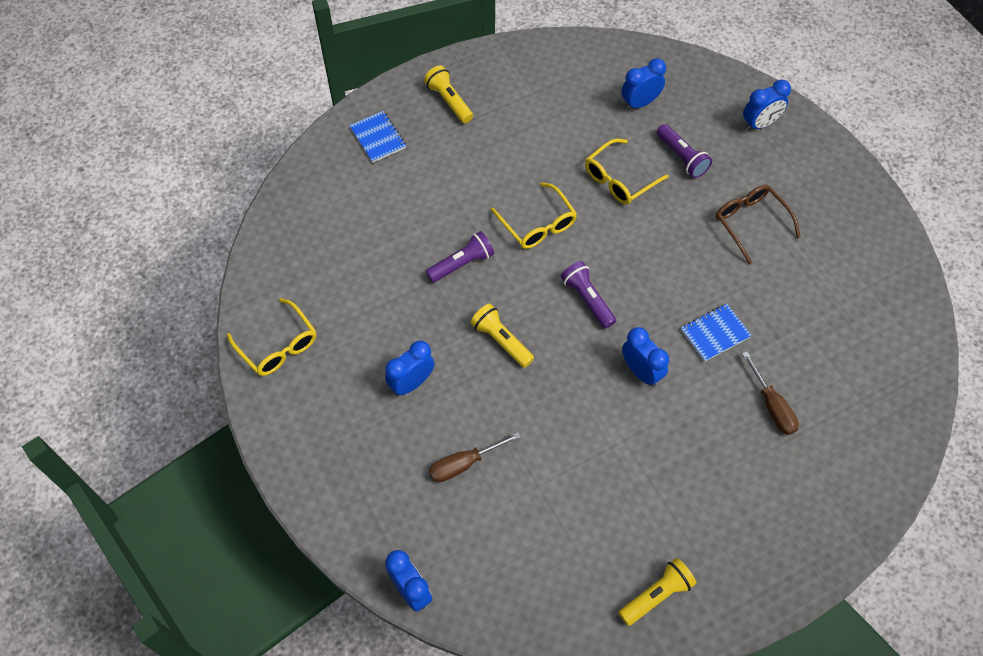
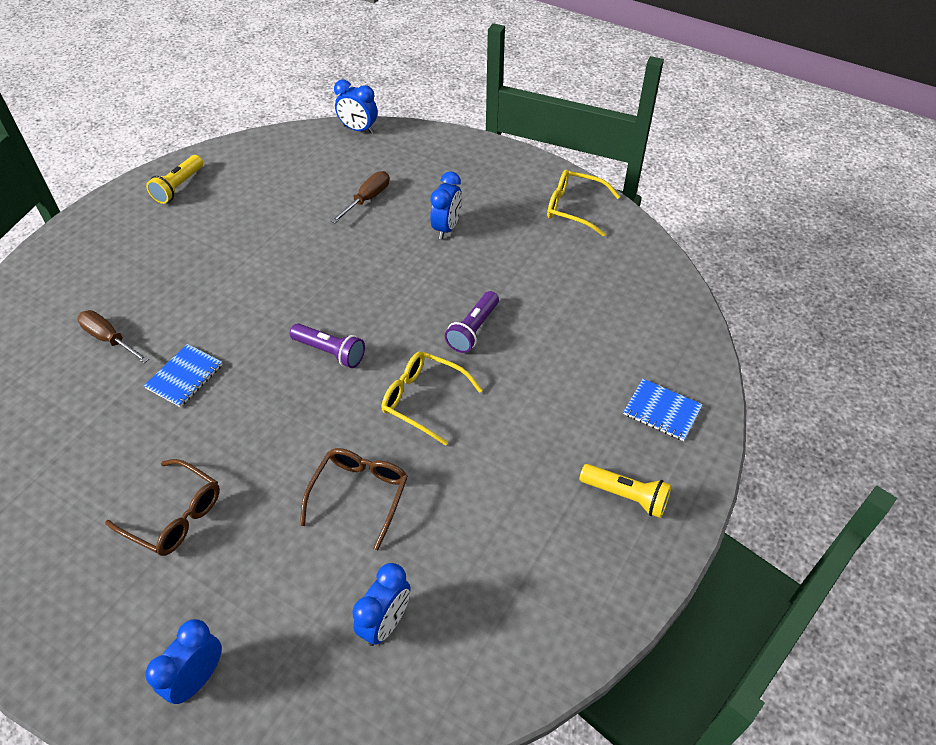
camera: 150 degrees right, 10 degrees down
(501, 341) = (392, 286): yellow flashlight -> none
(618, 180) = (360, 494): yellow glasses -> brown glasses
(641, 372) = (248, 315): blue clock -> none
(682, 157) = (292, 565): purple flashlight -> none

